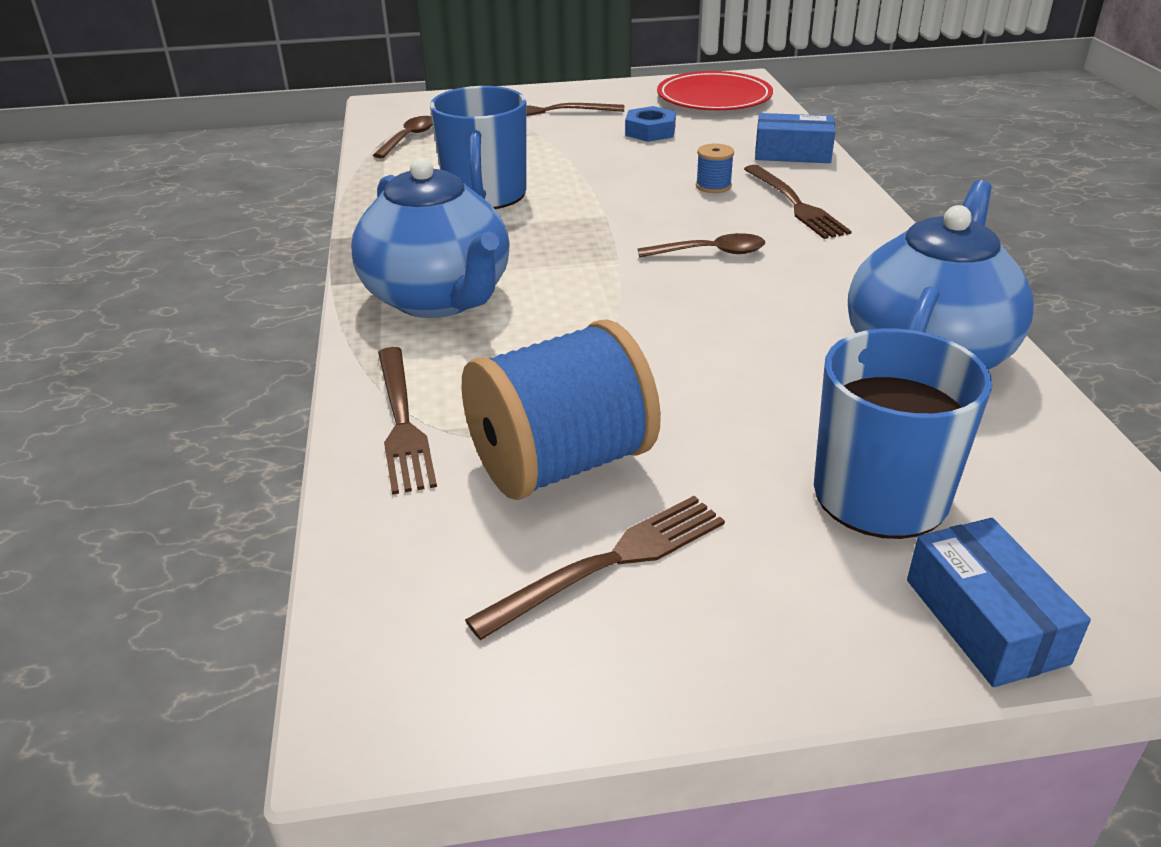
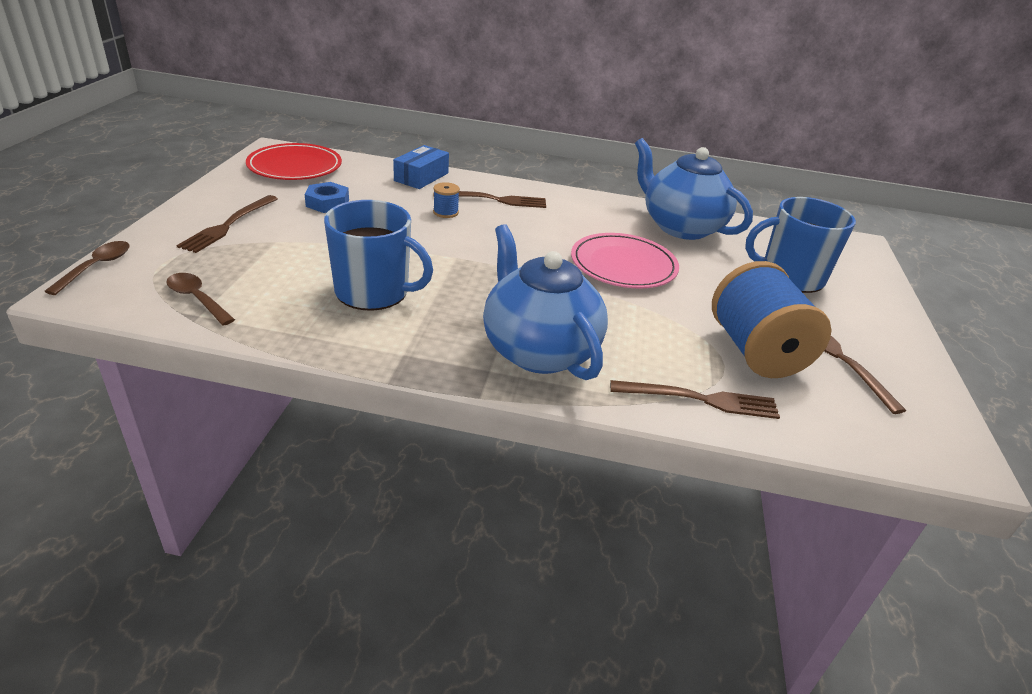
camera: 75 degrees left, 0 degrees up
(439, 298) = (538, 350): blue teapot -> blue teapot turned 105 degrees counterclockwise
(710, 253) = (539, 241): brown spoon -> brown spoon (96, 267)
(715, 321) = (623, 265): none -> pink plate
(985, 620) = (873, 285): blue box -> none

